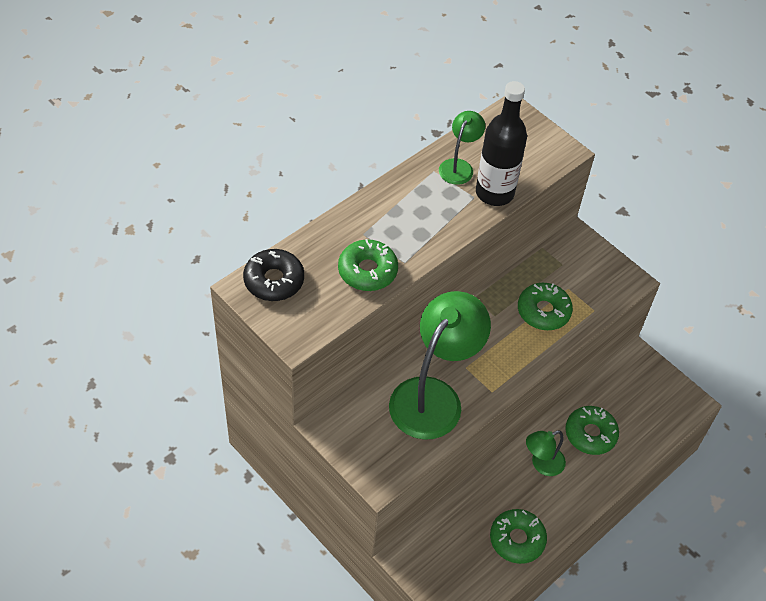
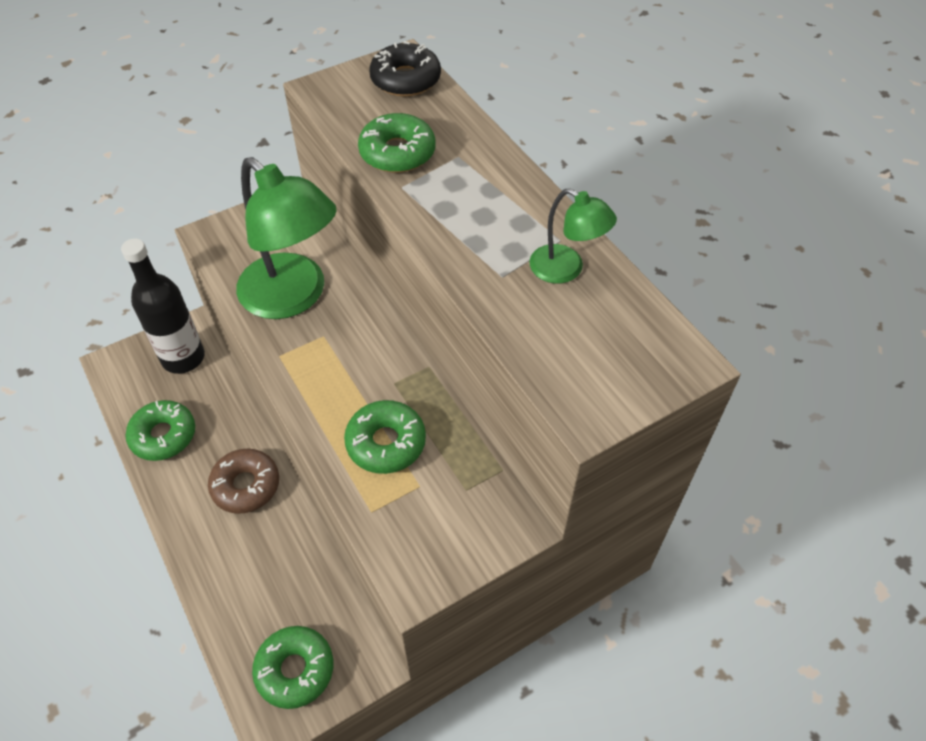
camera: 105 degrees right, 0 degrees up
(494, 193) = (506, 301): black bottle -> black bottle (183, 358)
(542, 464) = (246, 485): green lamp -> brown donut
(590, 434) = (267, 556): green donut -> green donut (295, 670)

